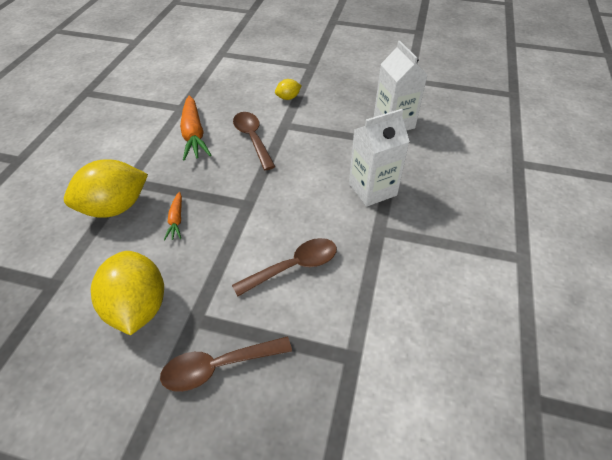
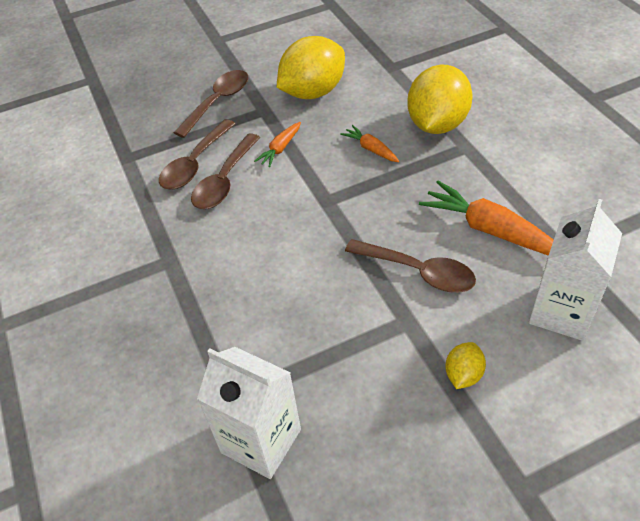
camera: 145 degrees right, 0 degrees up
(138, 307) = (313, 92): yellow lemon -> yellow lemon turned 75 degrees counterclockwise
(228, 266) = (280, 148): none -> orange carrot
(301, 301) = (195, 164): none -> brown spoon
(372, 189) = (210, 302): white carton -> white carton (561, 312)

